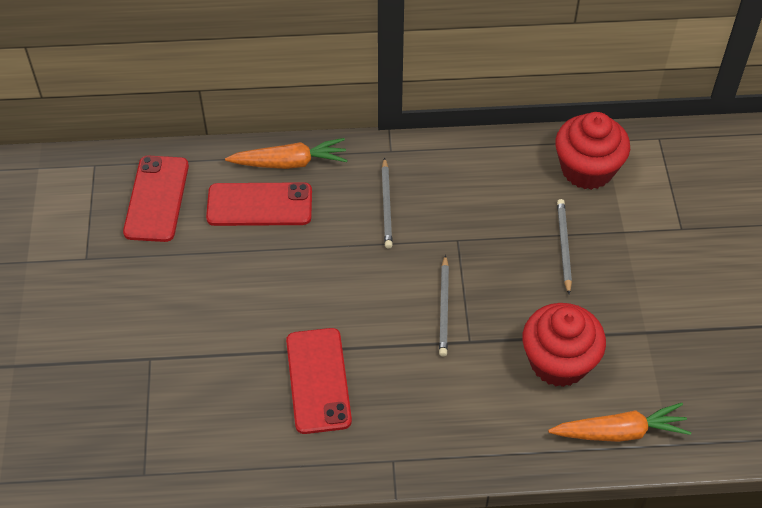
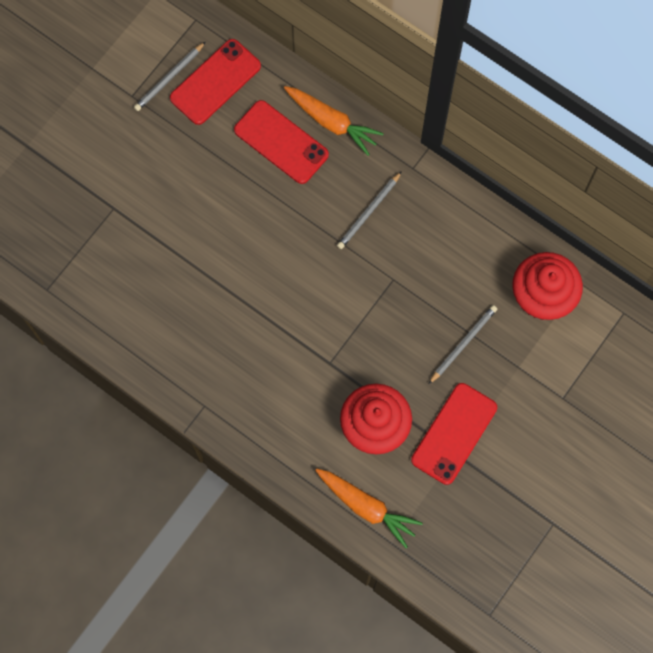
camera: 40 degrees right, 20 degrees up
(318, 380) = (206, 311): red phone -> red phone (454, 433)
(444, 308) = (335, 324): grey pencil -> grey pencil (169, 78)

